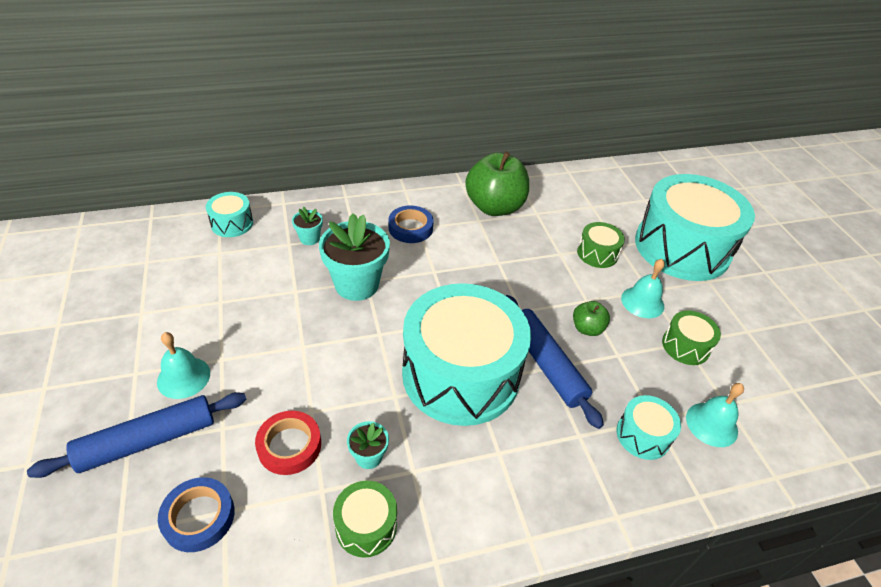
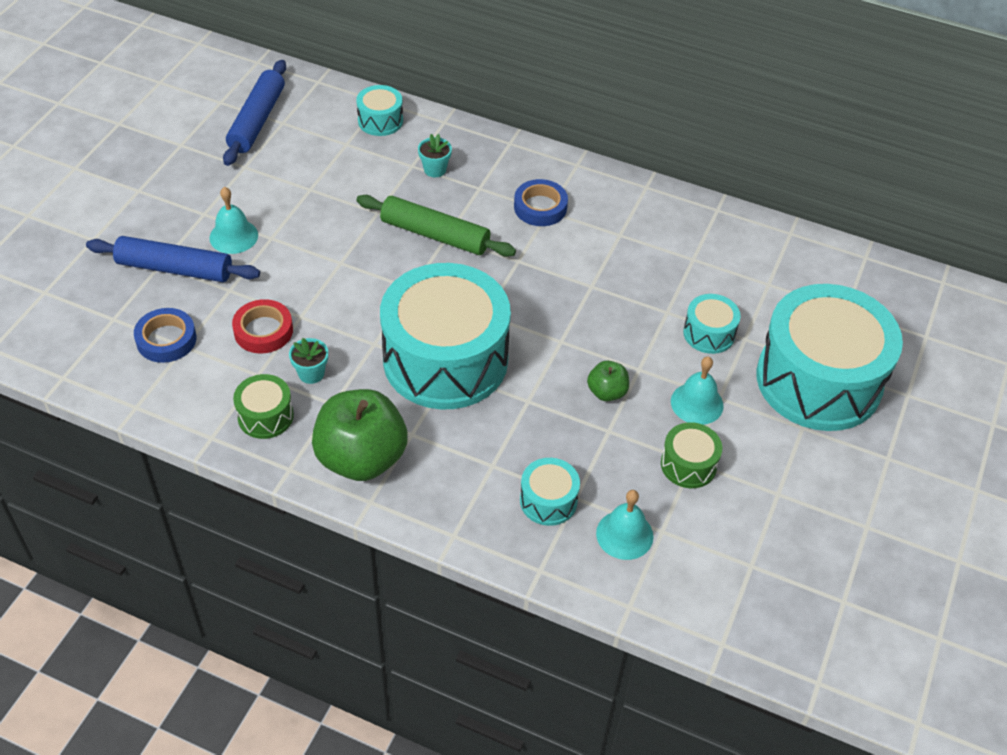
camera: 40 degrees right, 5 degrees up
(357, 284) = (435, 235): turquoise flower pot -> green rolling pin
(494, 207) = (653, 229): green apple -> green apple (361, 458)
(546, 364) = (530, 397): blue rolling pin -> blue rolling pin (257, 120)
(597, 253) = (709, 333): green drum -> turquoise drum

